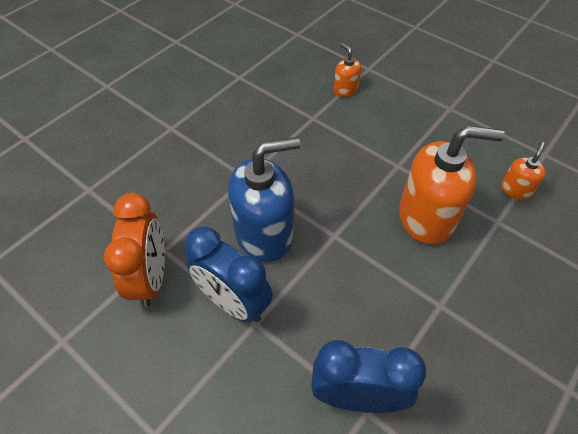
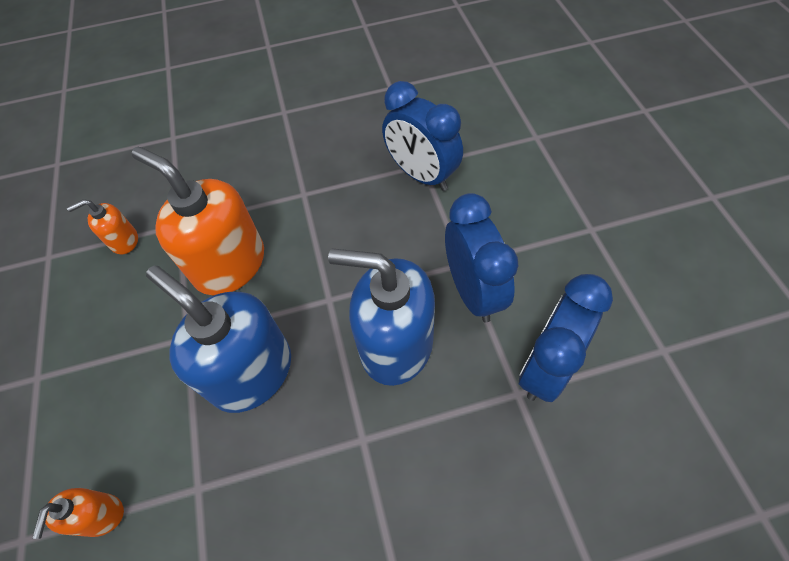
camera: 140 degrees left, 5 degrees up
(151, 278) = (546, 366): orange clock -> blue clock
(339, 171) = (251, 372): none -> blue soap dispenser

